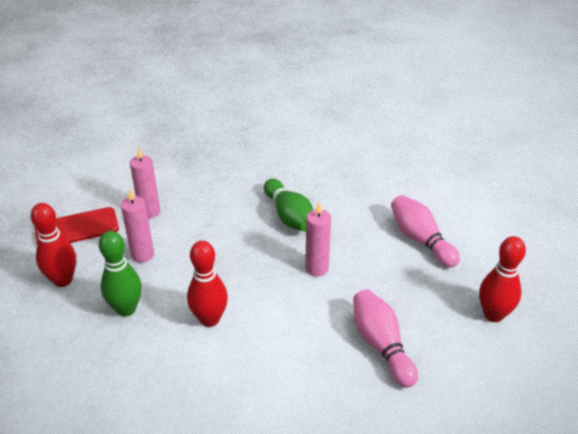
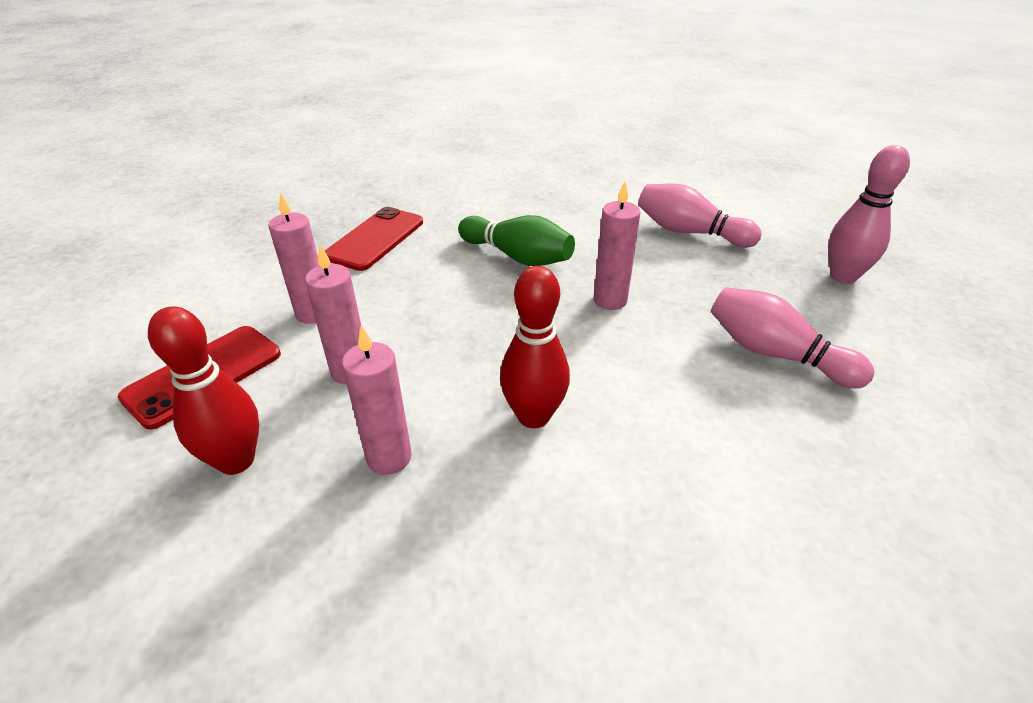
camera: 30 degrees left, 0 degrees up
(126, 309) = (389, 457): green bowling pin -> pink candle
(218, 172) = (375, 239): none -> red phone
(493, 315) = (843, 276): red bowling pin -> pink bowling pin

